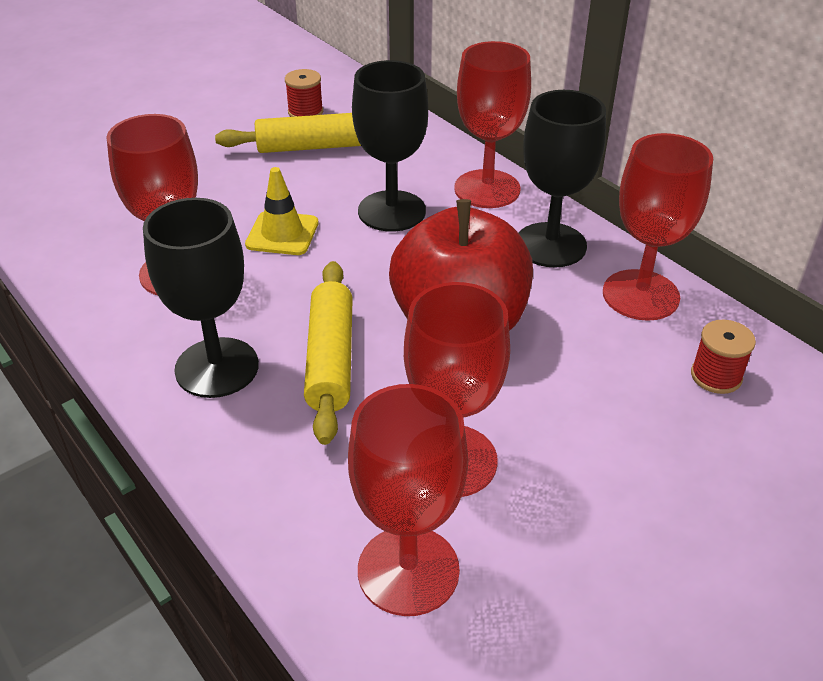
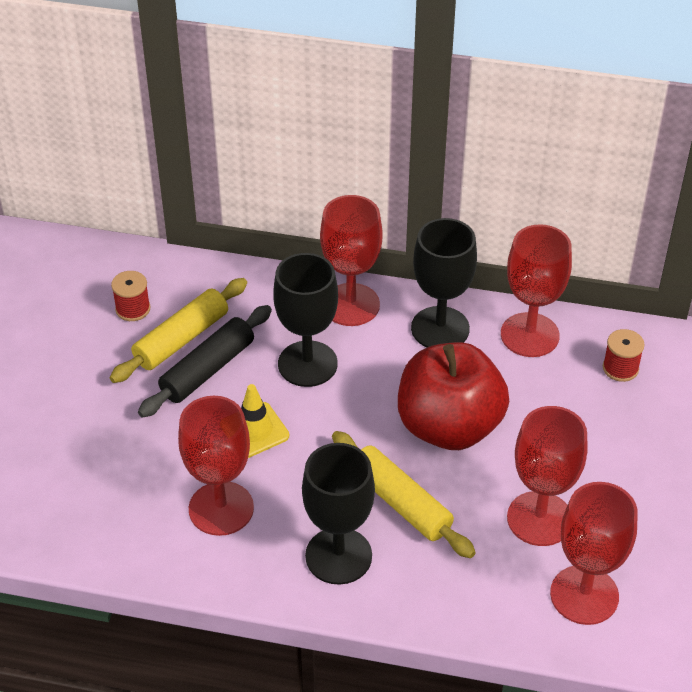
camera: 40 degrees left, 5 degrees up
(305, 175) = (207, 369): none -> black rolling pin

